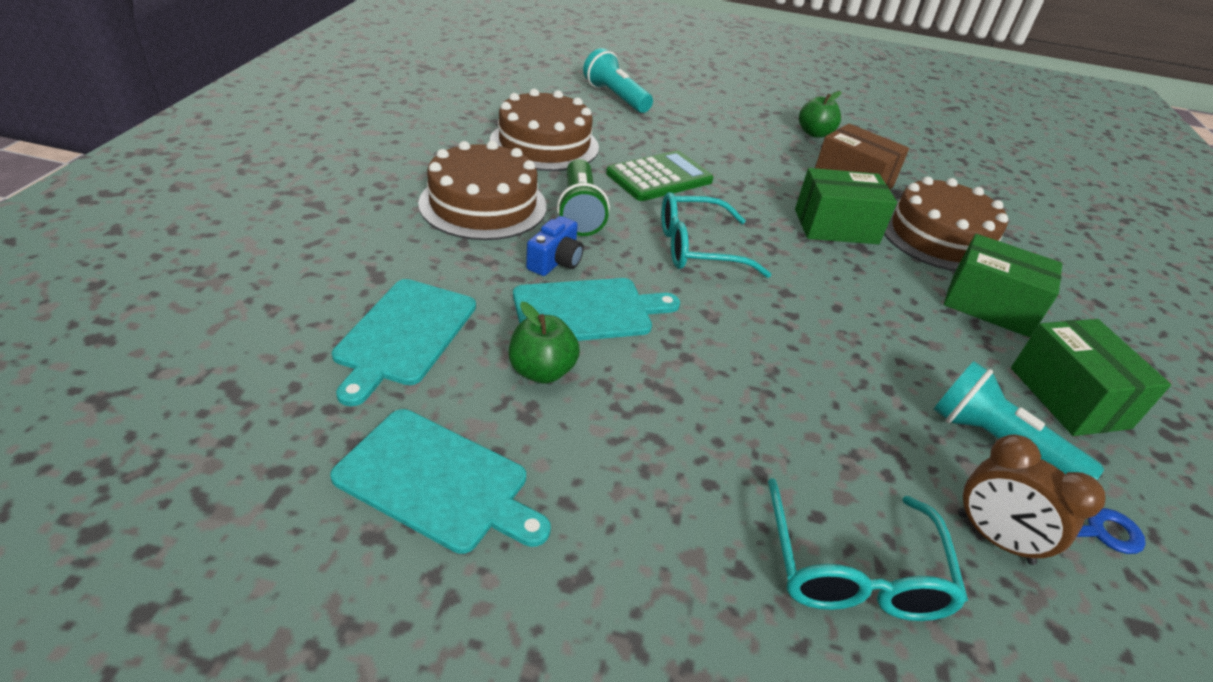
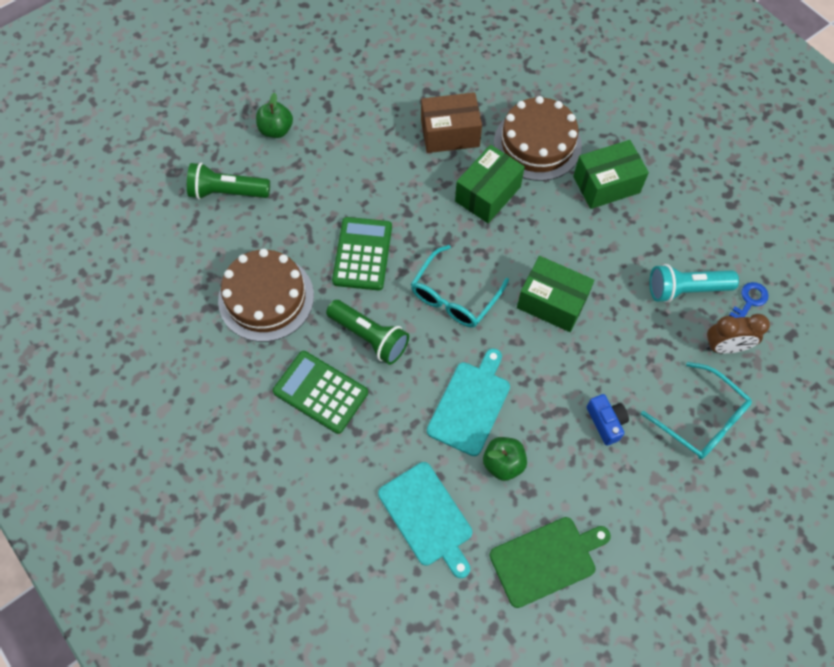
camera: 45 degrees left, 25 degrees up
(437, 481) = (546, 560): turquoise cutting board -> green cutting board
(483, 204) = (320, 392): brown cake -> green calculator
(555, 261) = (413, 390): blue camera -> blue camera (606, 422)
(616, 97) = (227, 192): turquoise flashlight -> green flashlight
(814, 133) = (377, 97): green apple -> green apple (276, 130)
(1069, 397) = (684, 223): green box -> green box (552, 302)

